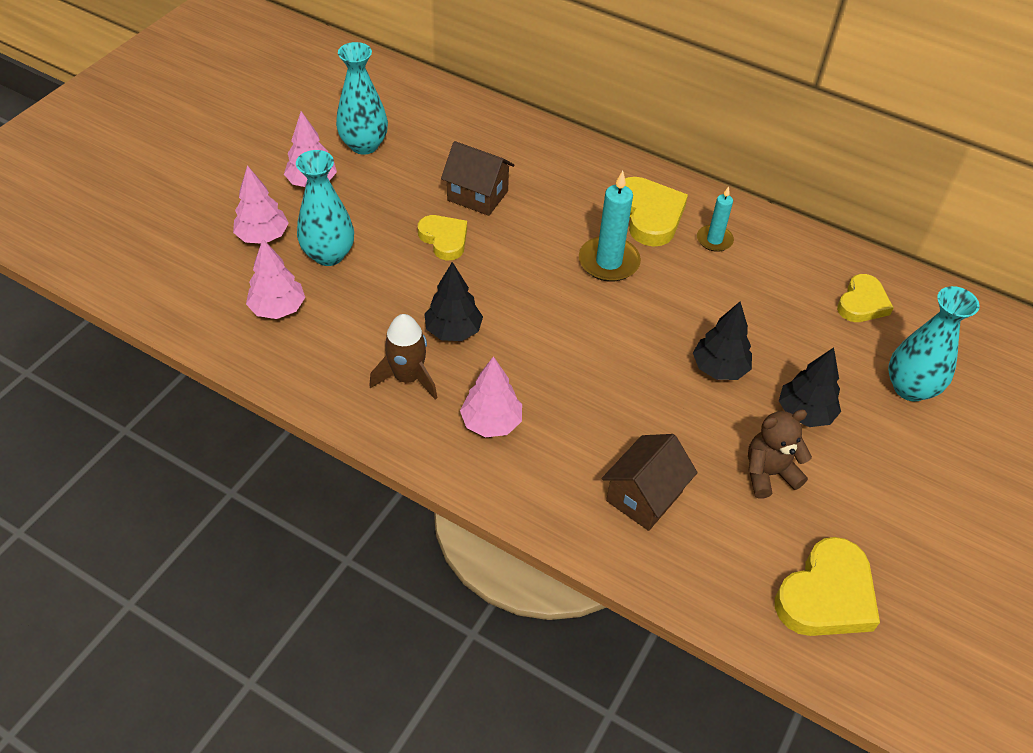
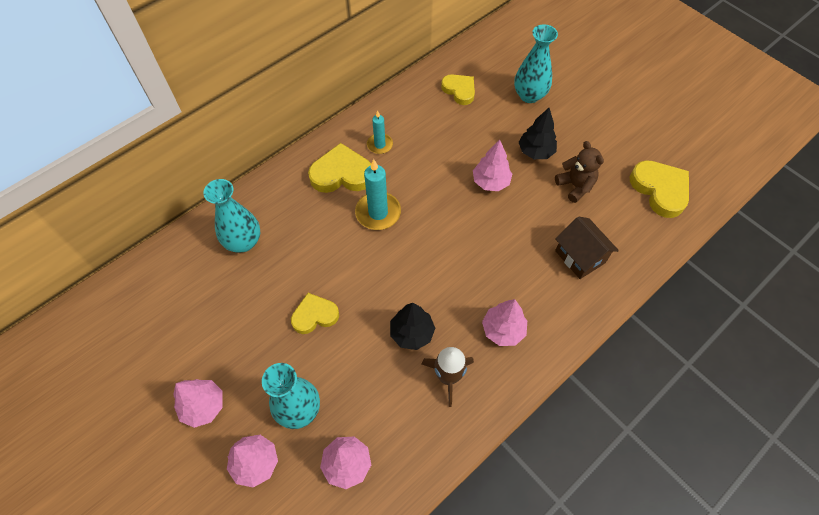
camera: 70 degrees left, 10 degrees up
(364, 145) = (175, 351): turquoise vase -> turquoise vase (243, 242)
(477, 196) = (275, 278): brown house -> none
(719, 368) = (490, 182): black tree -> pink tree
(768, 473) = (575, 186): brown teddy bear -> brown teddy bear turned 150 degrees clockwise

